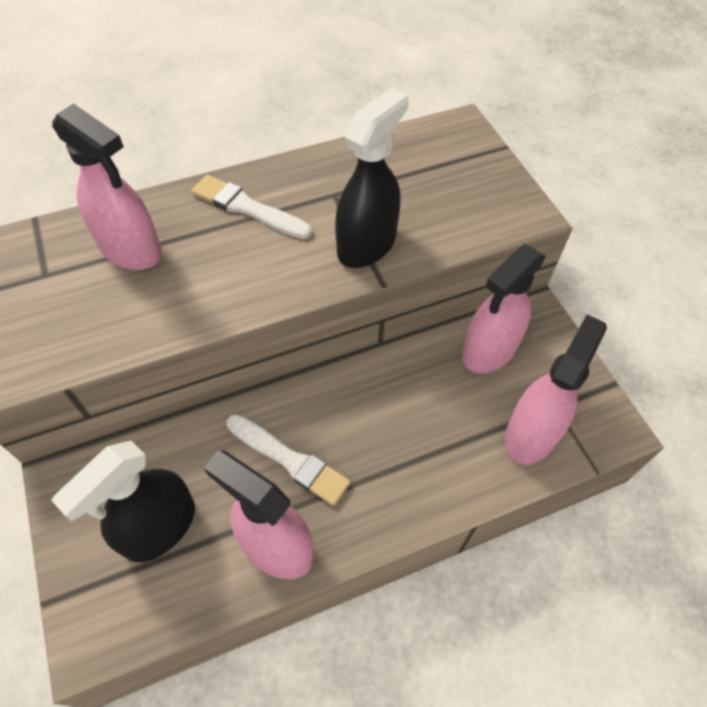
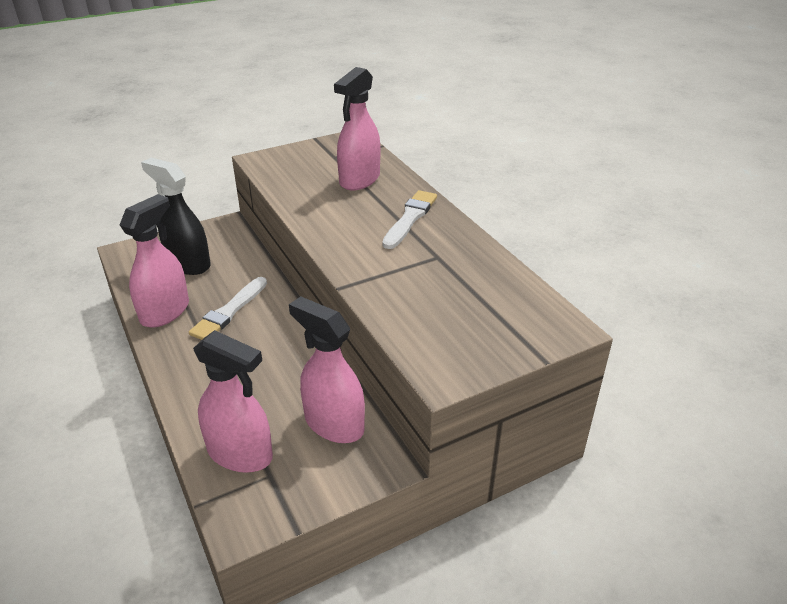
camera: 85 degrees right, 20 degrees down
(367, 244) = (381, 276): black spray bottle -> none

